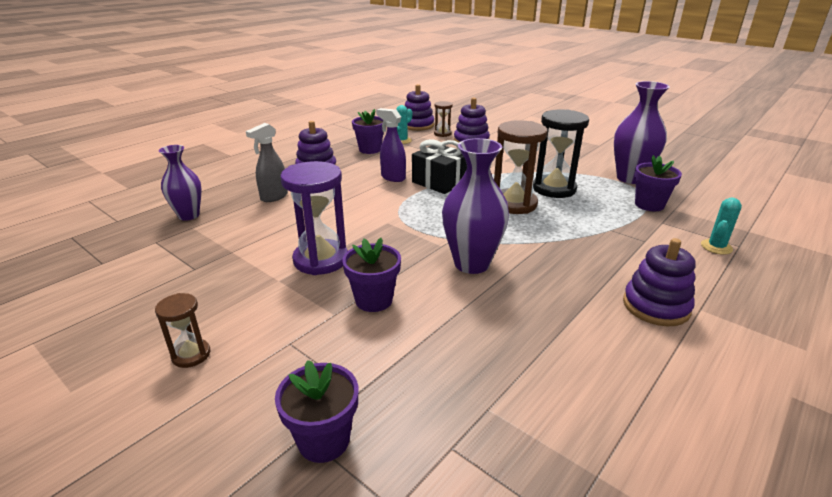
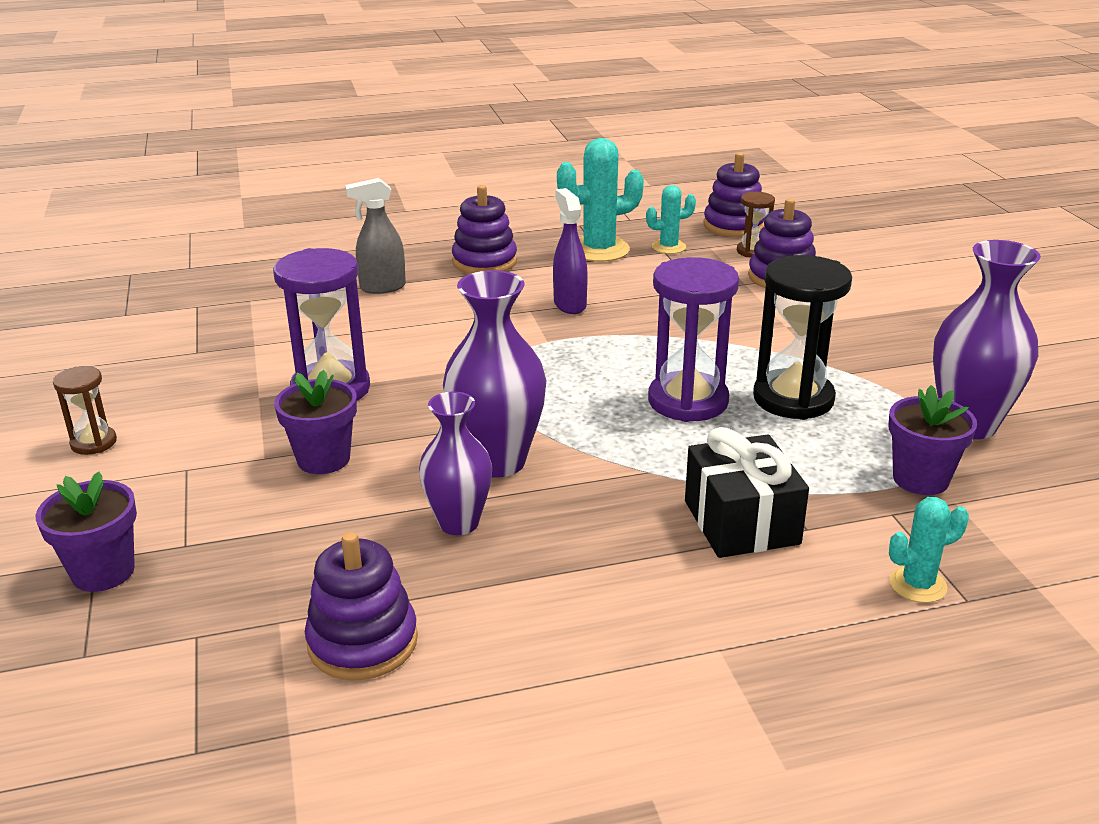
camera: 35 degrees right, 0 degrees up
(189, 215) = (263, 283): purple vase -> purple vase (459, 523)
(370, 149) = (599, 250): purple flower pot -> turquoise cactus
(440, 182) = (628, 332): black gift -> black gift (741, 522)
(514, 204) = (688, 401): brown hourglass -> purple hourglass
(656, 306) = (658, 616): purple stacking toy -> purple stacking toy (363, 642)

